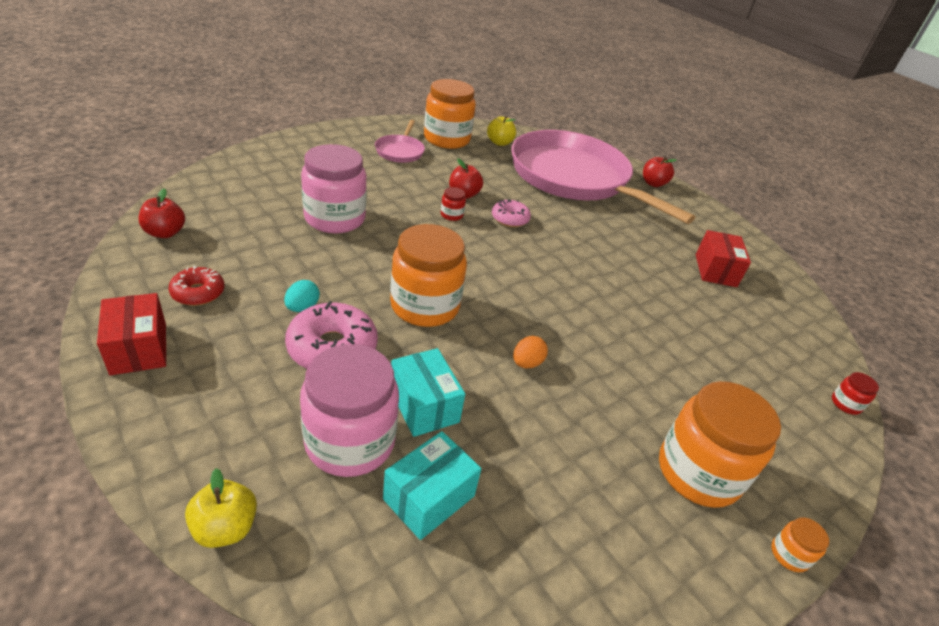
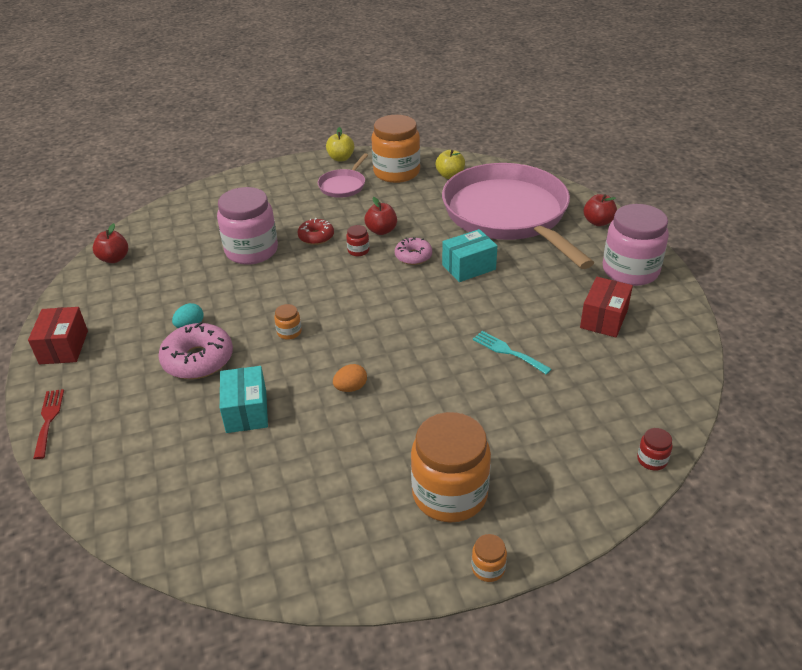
camera: 25 degrees right, 0 degrees up
(156, 453) = (48, 420): none -> red fork
(198, 293) = (119, 308): red donut -> red donut (316, 237)
(225, 528) = (72, 473): yellow apple -> yellow apple (341, 158)
(350, 441) = (178, 430): pink jar -> pink jar (630, 271)
(424, 306) = (289, 332): orange jar -> orange jar, size x0.41
(429, 497) = (215, 477): turquoise box -> turquoise box (469, 267)
(655, 308) = (508, 351): none -> turquoise fork

